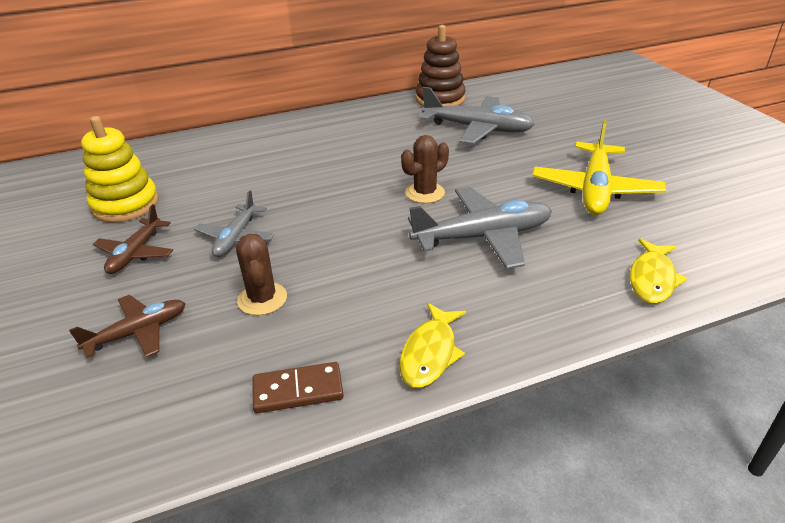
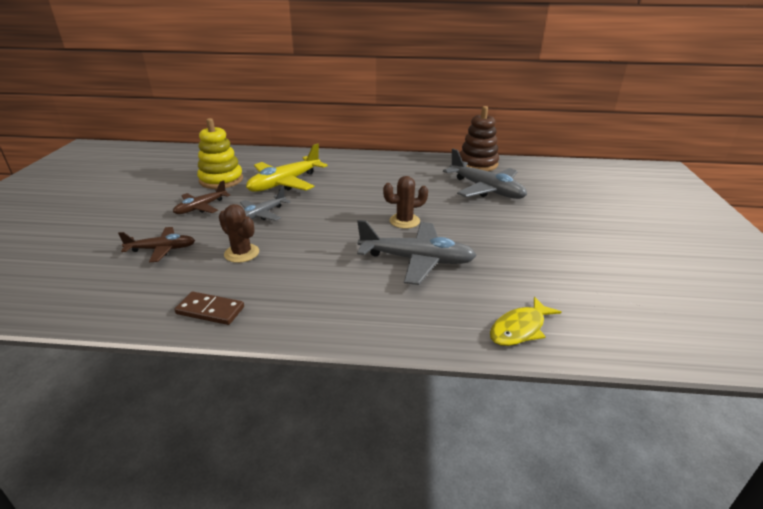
camera: 25 degrees right, 5 degrees down
(262, 299) = (242, 253): brown cactus -> brown cactus turned 60 degrees counterclockwise
(430, 353) = (307, 319): yellow fish -> none
(595, 189) = (538, 253): yellow plane -> yellow plane (285, 183)

